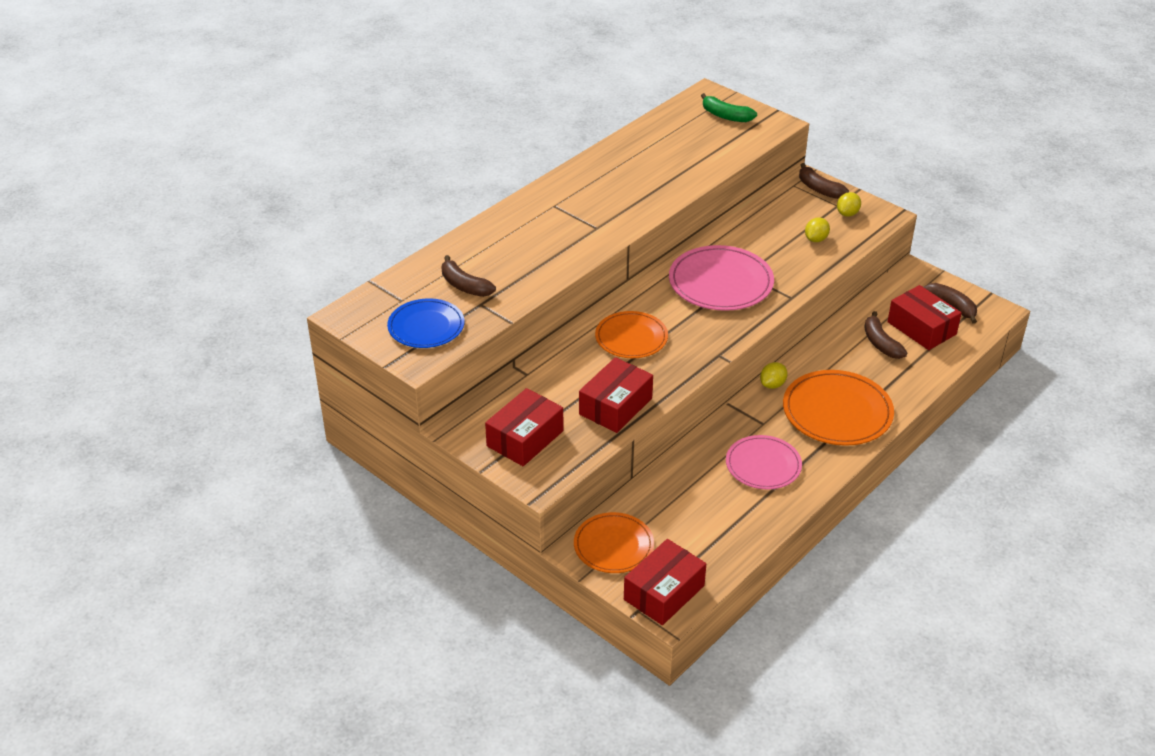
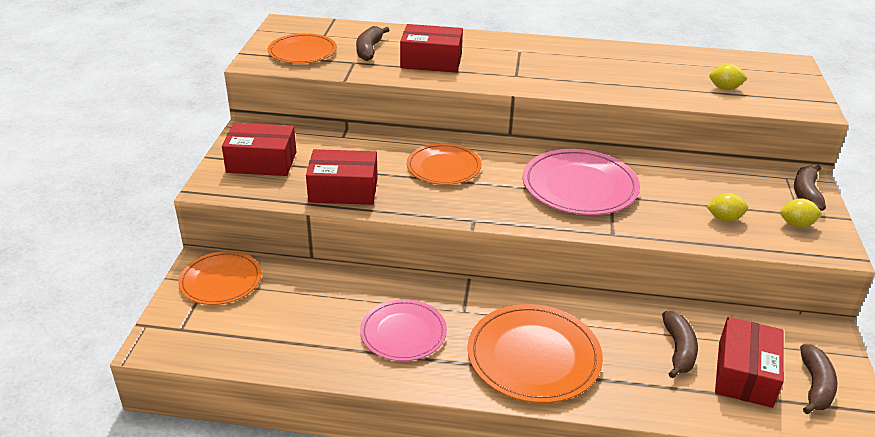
camera: 55 degrees right, 5 degrees down
(426, 326) = (302, 52): blue plate -> orange plate
(664, 592) = (178, 333): red box -> red box (431, 61)
(725, 116) = (774, 81): green banana -> none
(772, 384) = (526, 297): yellow lemon -> yellow lemon (725, 88)
(880, 343) = (678, 350): brown banana -> brown banana turned 150 degrees clockwise

